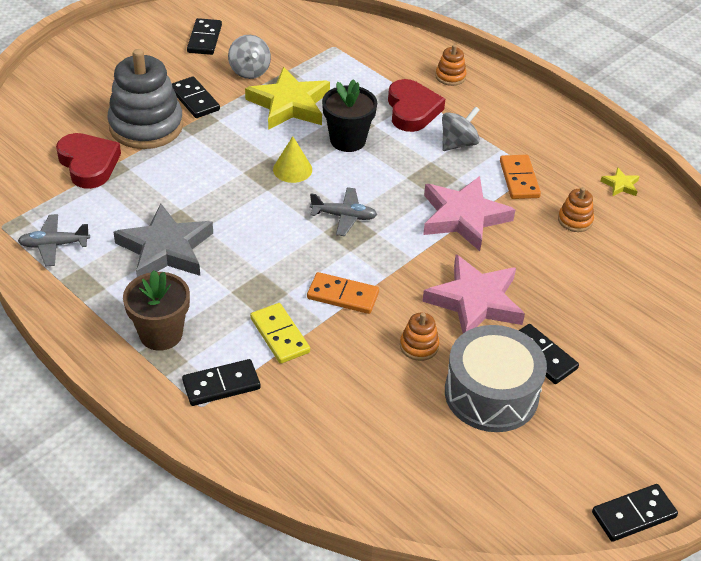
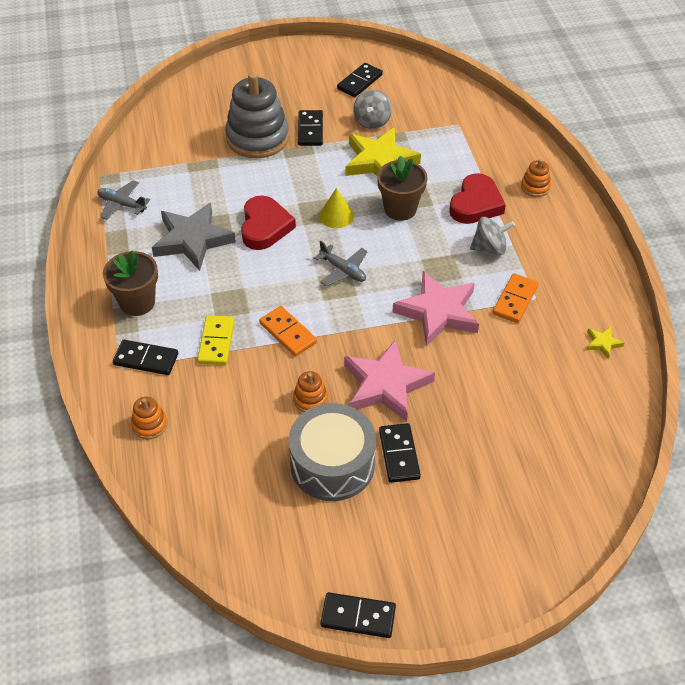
camera: 35 degrees right, 5 degrees up
(88, 164) = (193, 152): red heart -> red heart (265, 227)
(347, 140) = (400, 209): black flower pot -> brown flower pot
(575, 220) = (532, 356): orange stacking toy -> orange stacking toy (149, 425)

